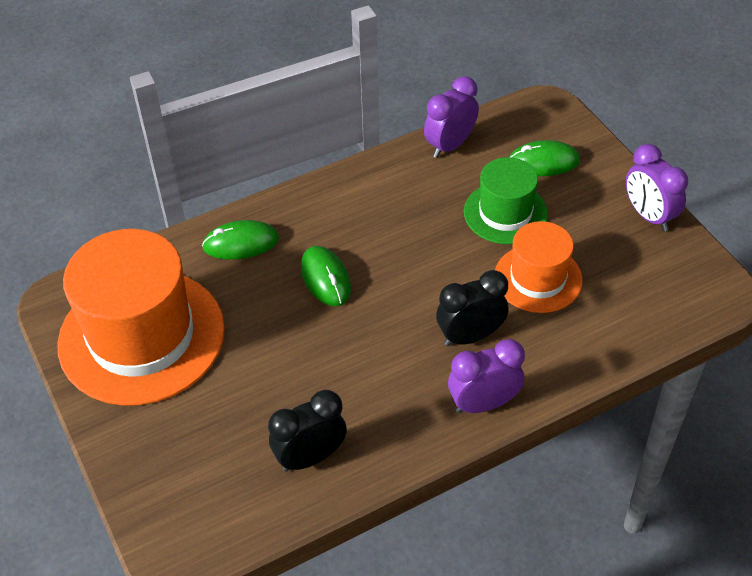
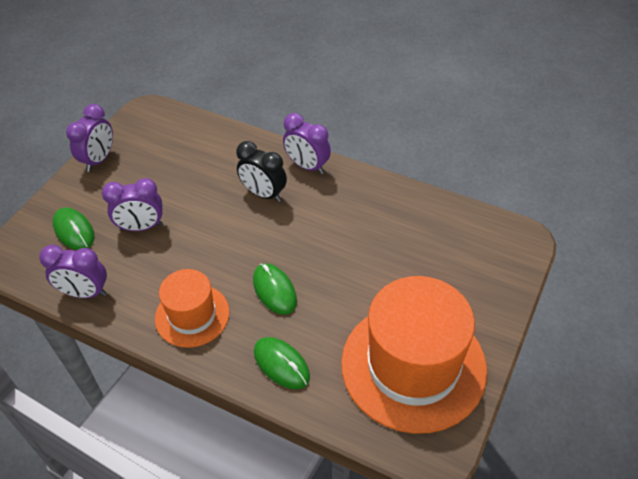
camera: 125 degrees left, 0 degrees up
(310, 457) = (410, 218): black clock -> none
(325, 278) = (274, 290): green mouse -> green mouse turned 60 degrees counterclockwise
(505, 213) = (141, 227): green hat -> purple clock
(538, 278) = (192, 185): orange hat -> orange hat (192, 315)

